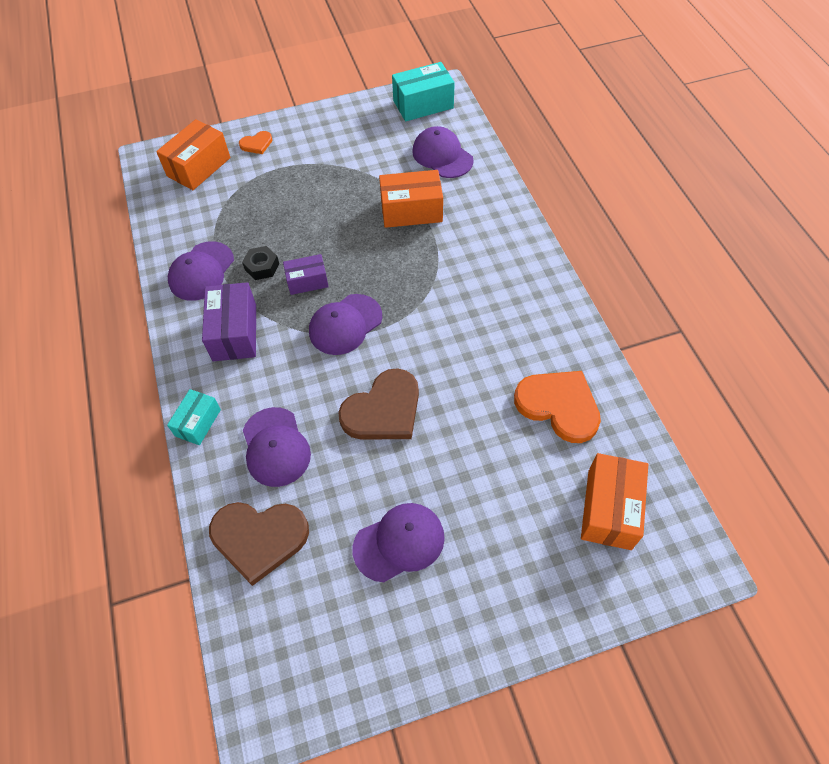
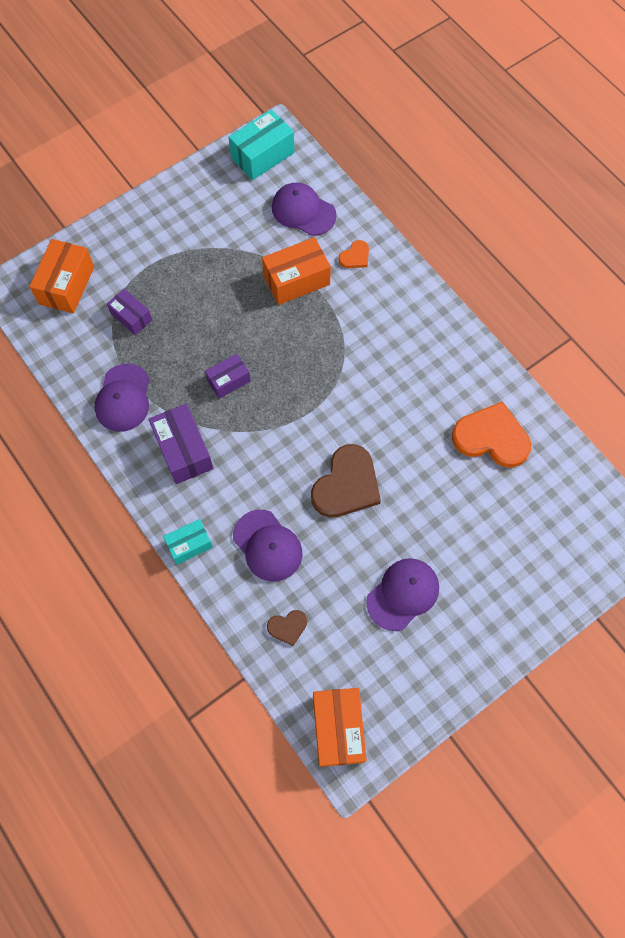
camera: 20 degrees left, 10 degrees up
(198, 422) = (189, 544): turquoise box -> turquoise box turned 60 degrees clockwise
(243, 205) = (131, 317): none -> purple box
(256, 144) = (114, 244): orange heart -> orange heart (355, 256)
(259, 538) = (287, 627): brown heart -> brown heart, size x0.49
(262, 267) = (179, 377): black nut -> none
(345, 324) = (281, 414): purple cap -> none
(609, 509) = (558, 515): orange box -> orange box (338, 729)

